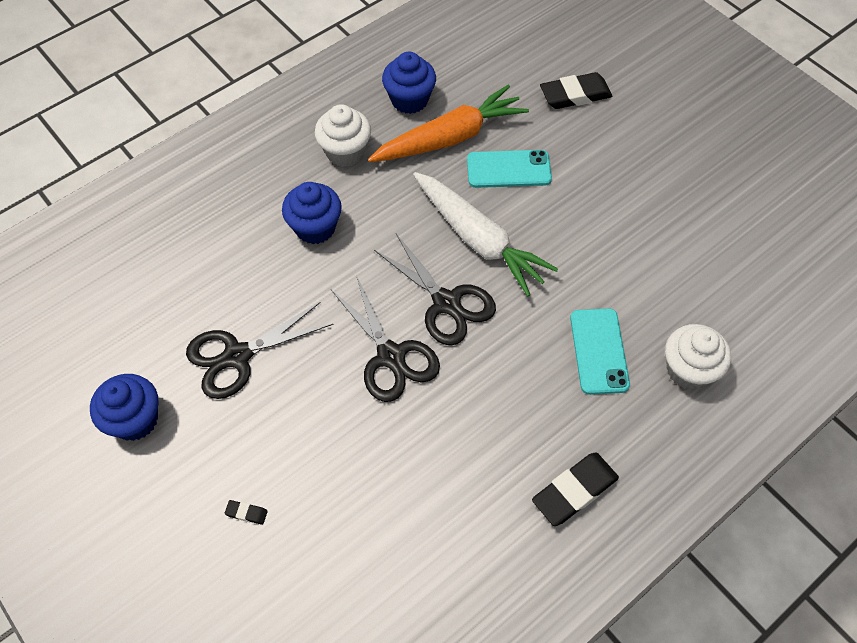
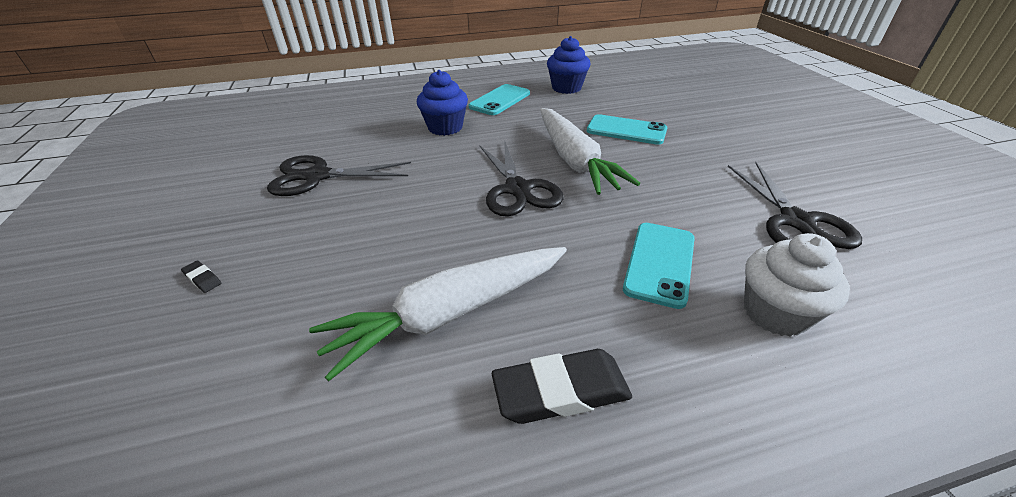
camera: 25 degrees right, 20 degrees down
(135, 420) = (203, 190): blue cupcake -> none
(345, 152) = (500, 100): white cupcake -> turquoise phone
(391, 356) = (439, 209): black scissors -> black scissors (796, 221)
(450, 137) = (586, 108): orange carrot -> none
(469, 462) = (449, 314): none -> white carrot
(575, 95) = (707, 106): black eraser -> none

